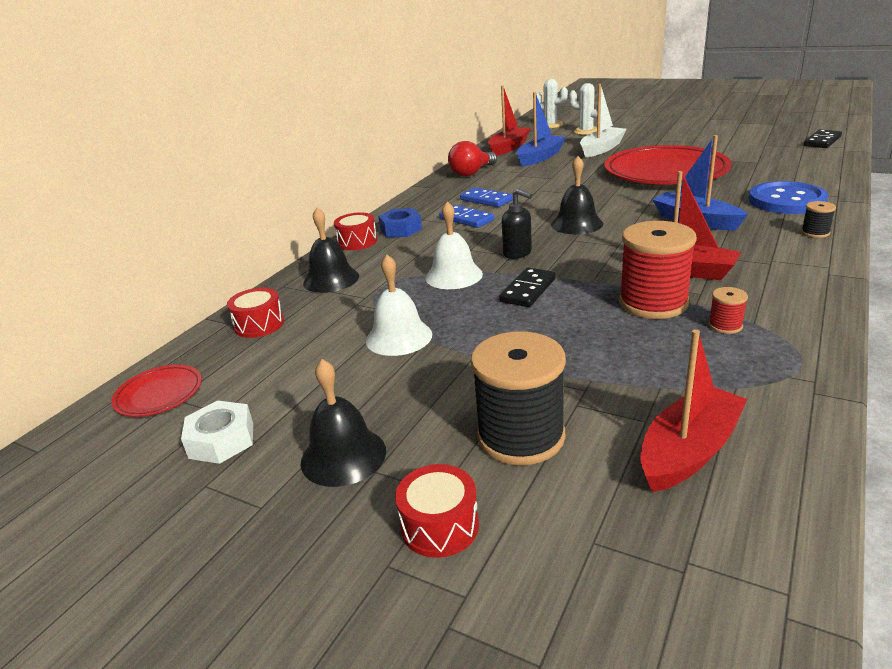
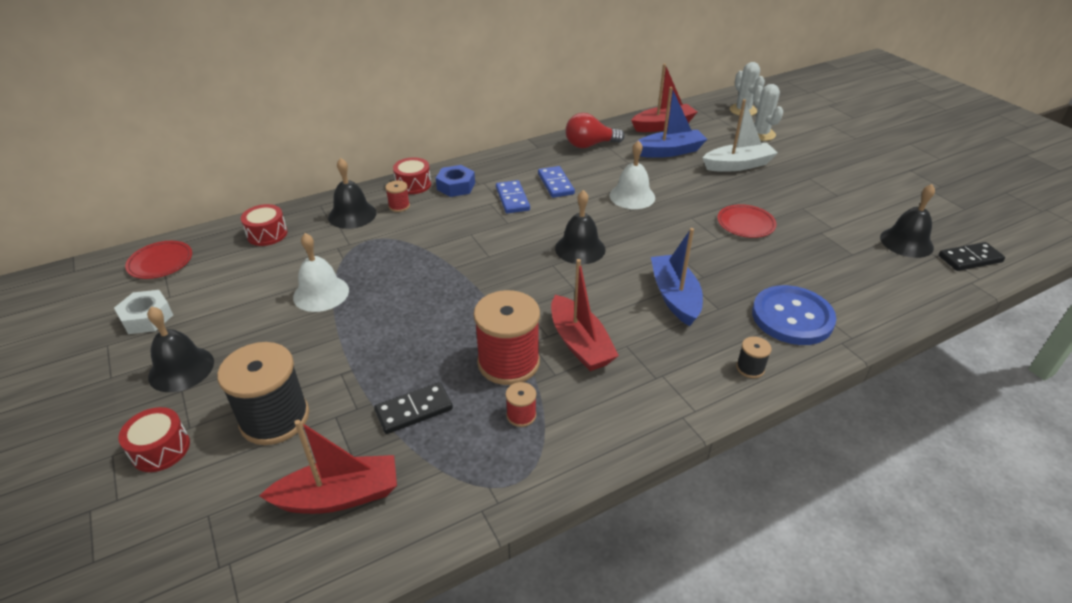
camera: 30 degrees right, 10 degrees up
(369, 258) = (399, 206): none -> red spool
(454, 276) = (425, 255): white bell -> white bell (632, 196)
(517, 253) = (494, 257): black soap dispenser -> none
(528, 290) = (449, 298): black domino -> black domino (414, 410)
(665, 172) = (745, 224): red plate -> red plate, size x0.44
(775, 147) = (906, 242): none -> black bell

